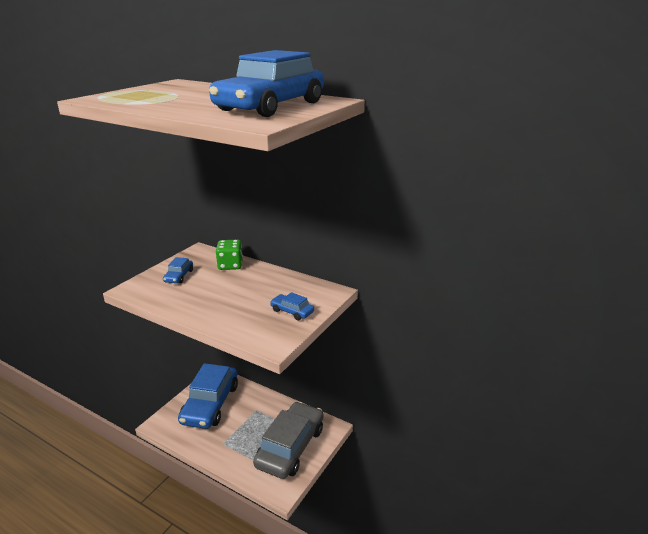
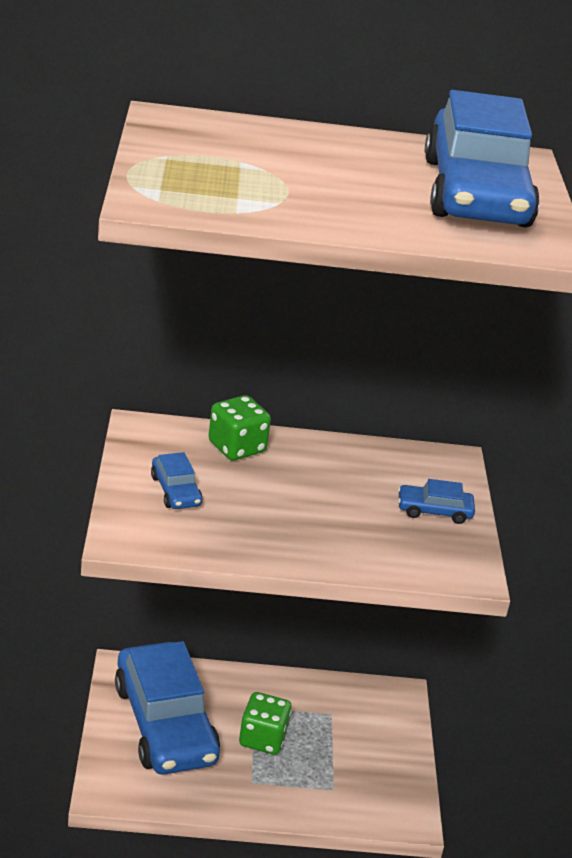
camera: 35 degrees left, 5 degrees up
(246, 425) = (262, 738): none -> green dice
(290, 447) = (365, 748): grey car -> none

